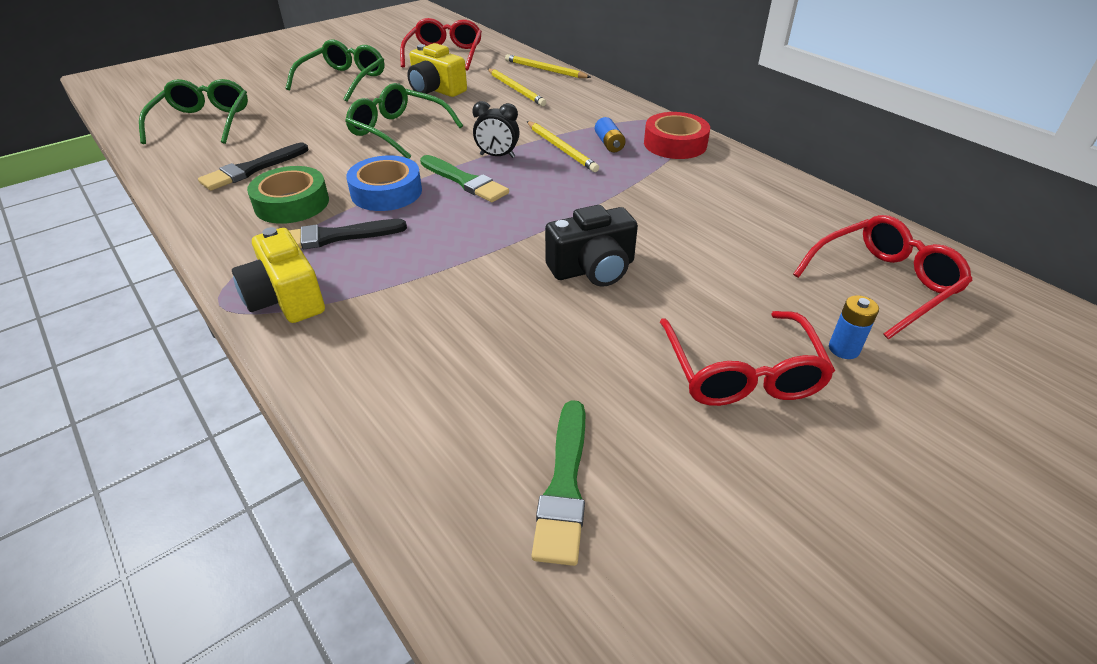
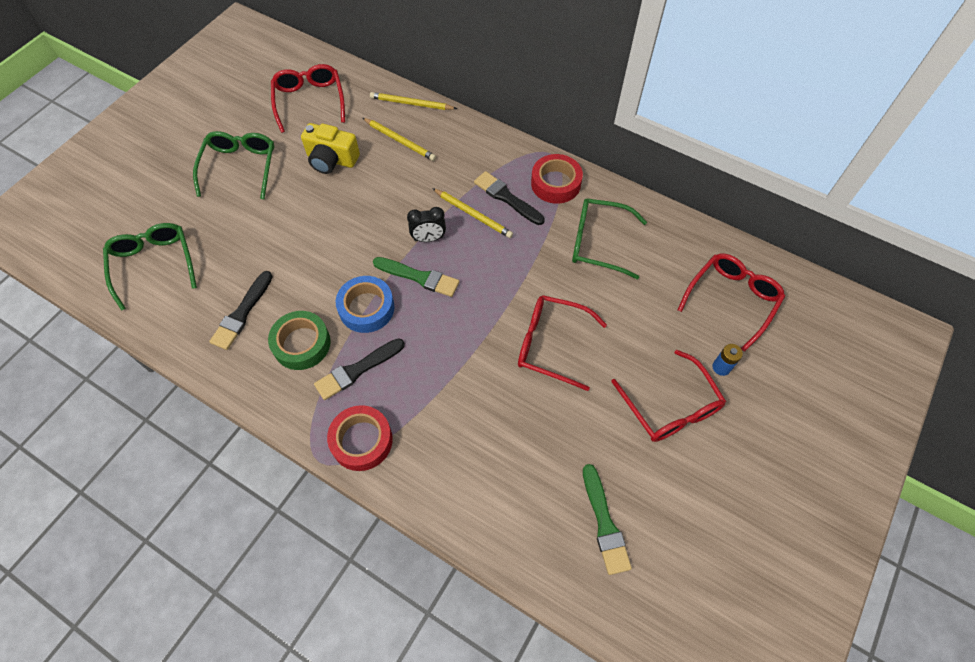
camera: 20 degrees left, 20 degrees up
(286, 298) = (361, 441): yellow camera -> red tape
(398, 131) = (332, 228): green glasses -> green glasses (598, 243)
(593, 269) = (551, 344): black camera -> red glasses
(609, 144) = (507, 198): blue battery -> black brush

